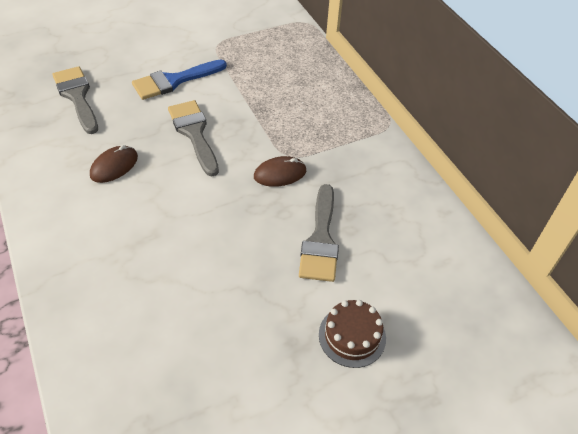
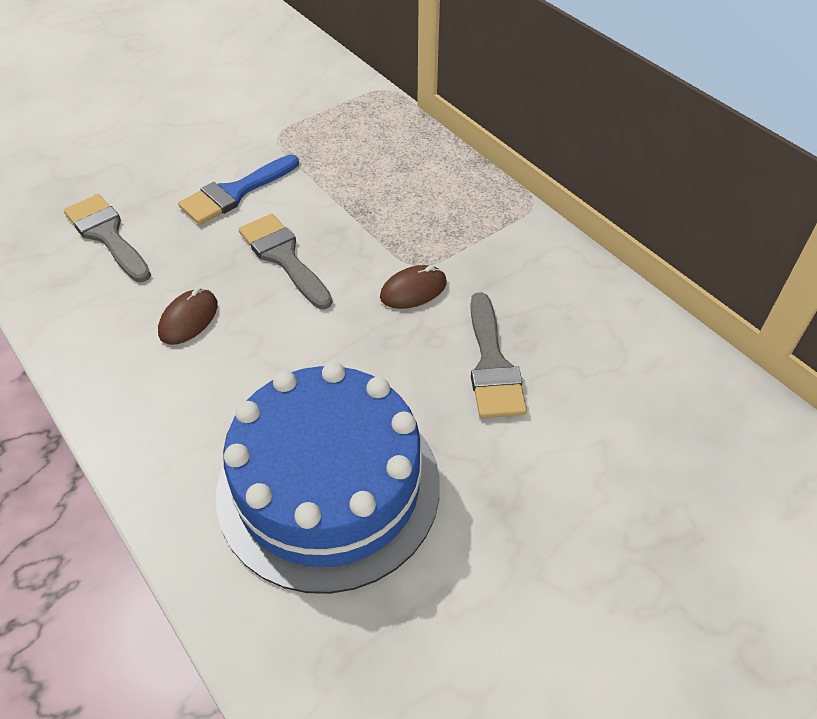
camera: 10 degrees left, 0 degrees up
(174, 305) = (328, 487): none -> blue cake
(352, 336) = (570, 479): brown cake -> none

